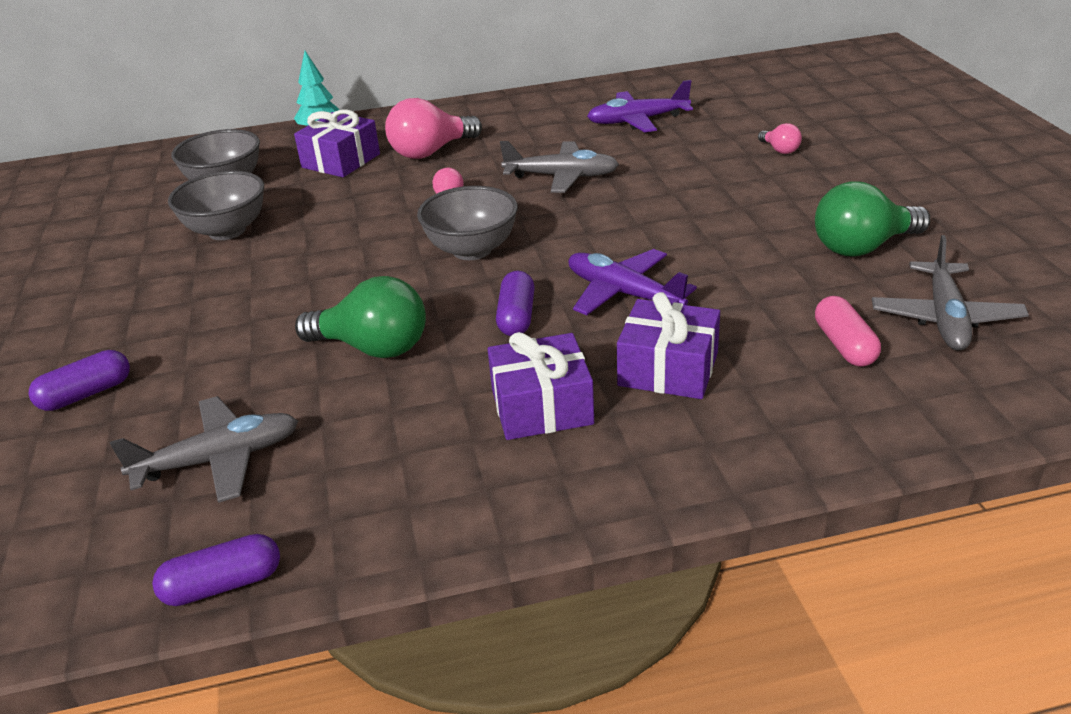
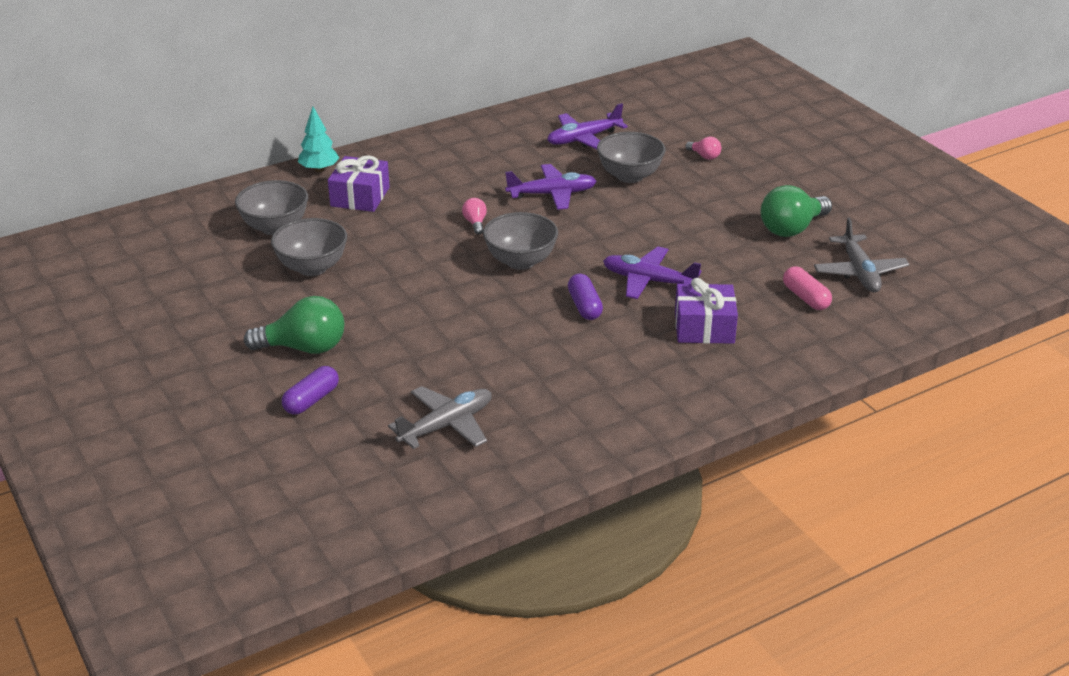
camera: 20 degrees left, 0 degrees up
(223, 585) = (507, 490): purple capsule -> none
(373, 348) = (497, 340): green light bulb -> green light bulb (304, 348)
(430, 152) = (431, 182): pink light bulb -> none
(541, 407) = (637, 362): purple gift -> none
(562, 177) = (552, 194): grey plane -> purple plane
(670, 164) = (629, 176): none -> grey bowl

